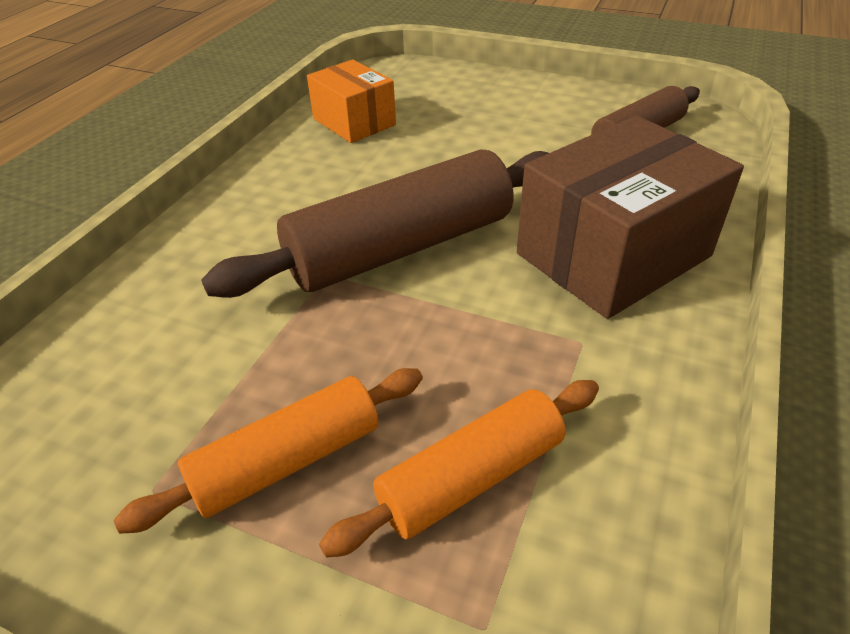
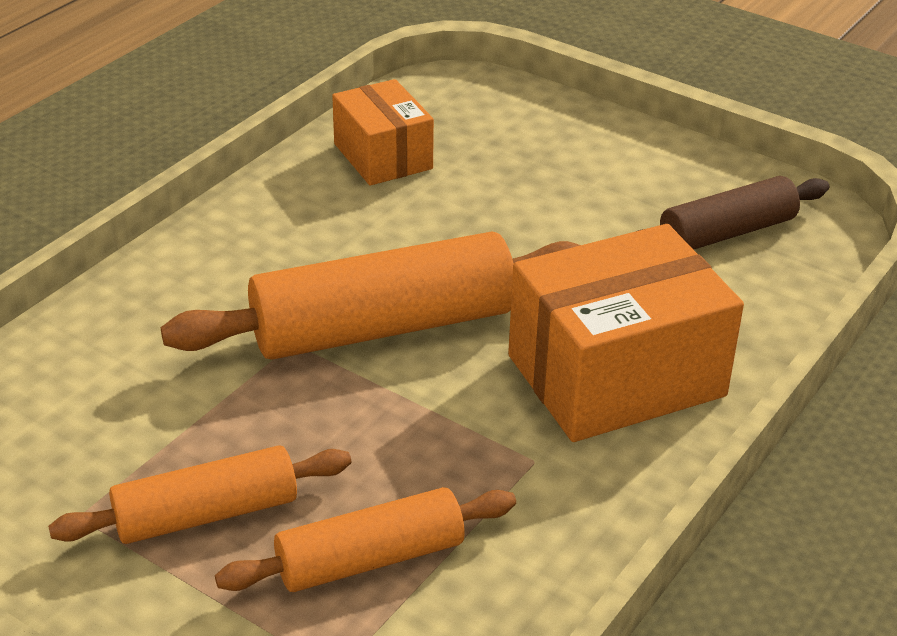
camera: 10 degrees right, 5 degrees down
(401, 247) = (383, 327): brown rolling pin -> orange rolling pin
(613, 255) = (616, 376): brown box -> orange box

